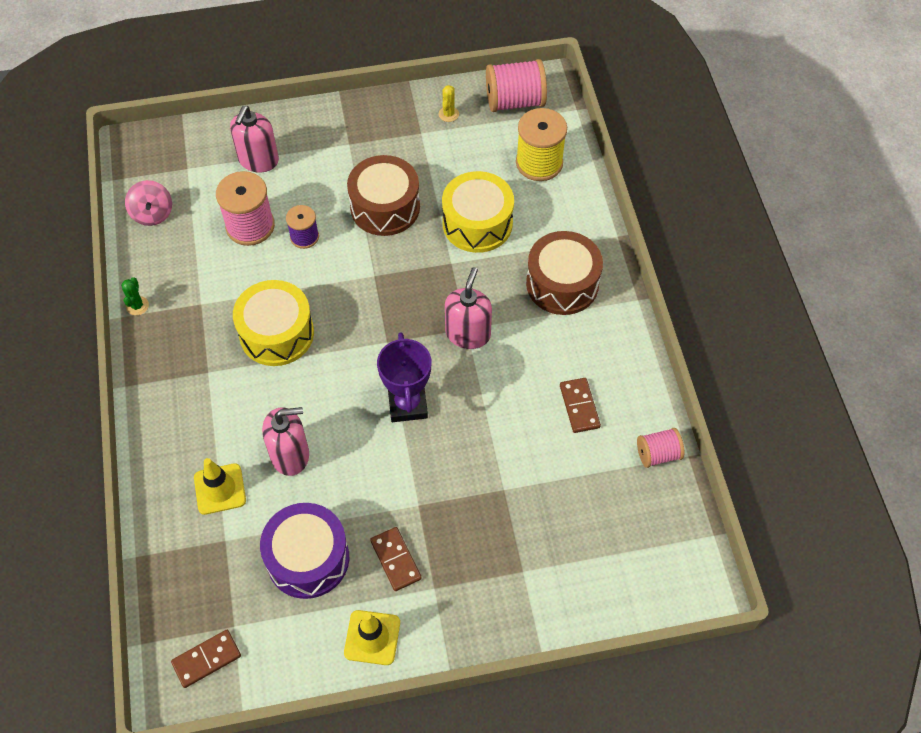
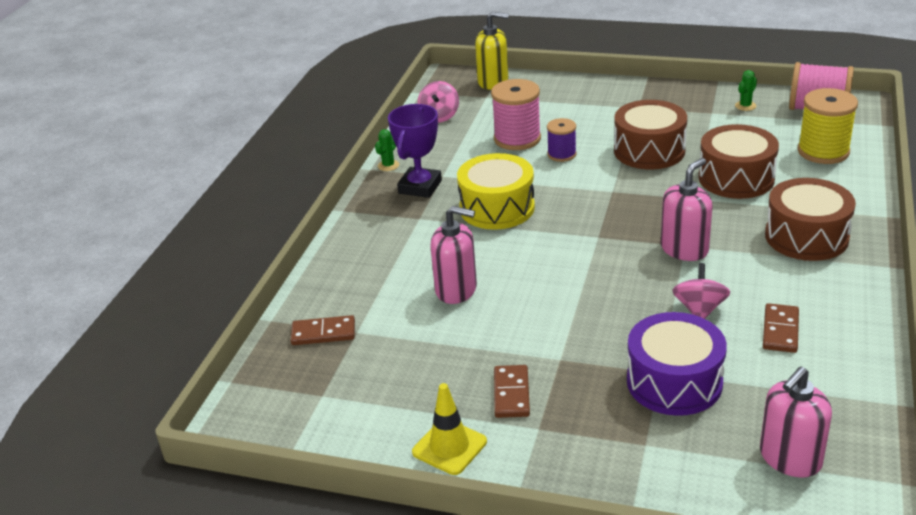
camera: 30 degrees right, 25 degrees down
(183, 142) = (493, 82): none -> yellow soap dispenser
(207, 659) = (280, 412): brown domino -> brown domino (323, 333)
(220, 489) = (376, 296): yellow traffic cone -> none
(258, 160) = (550, 103): pink soap dispenser -> pink soap dispenser (790, 458)
(308, 558) = (425, 367): purple drum -> purple drum (674, 382)
(407, 404) = (593, 283): purple trophy -> purple trophy (420, 187)
(448, 114) = (745, 106): yellow cactus -> green cactus
(477, 223) = (736, 178): yellow drum -> brown drum
(508, 404) = (699, 309): none -> pink spinning top
(658, 454) = (858, 392): pink spool -> none

